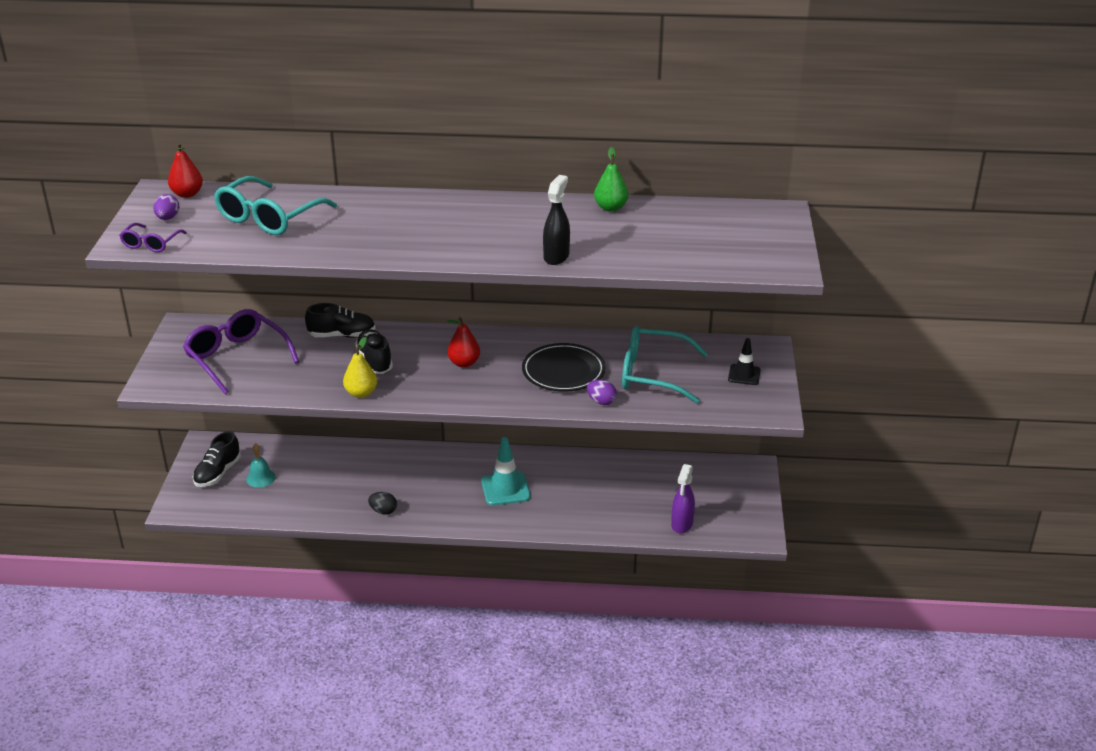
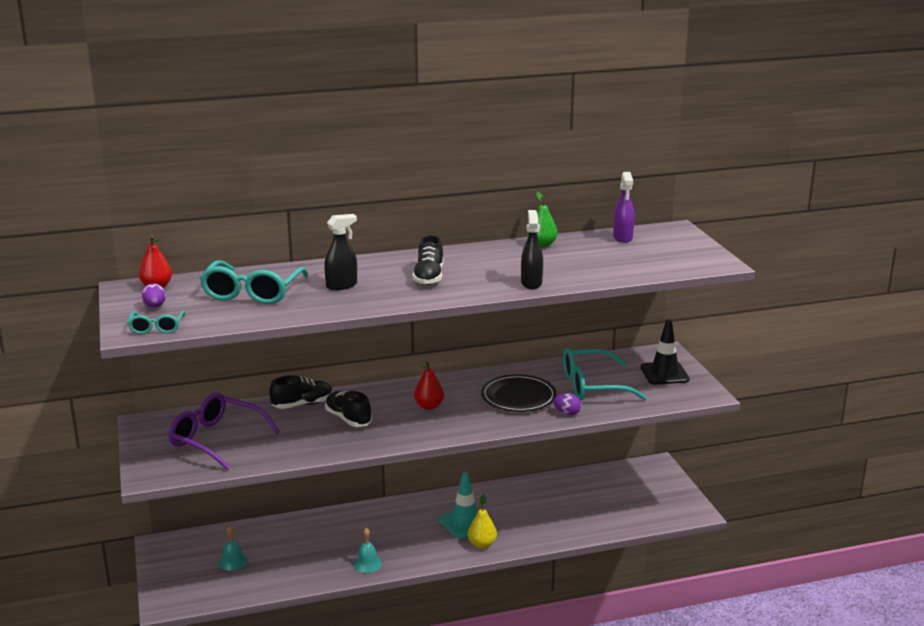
camera: 20 degrees left, 10 degrees down
(151, 244) = (156, 328): purple glasses -> turquoise glasses
(218, 473) = (187, 566): black shoe -> black shoe (429, 277)
(361, 224) = (342, 285): none -> black spray bottle
(361, 393) = (355, 445): yellow pear -> yellow pear (482, 544)
(383, 511) = (367, 564): black egg -> turquoise bell
(682, 524) = (630, 518): purple spray bottle -> purple spray bottle (623, 237)
(744, 375) = (664, 373): black traffic cone -> black traffic cone, size x1.58

